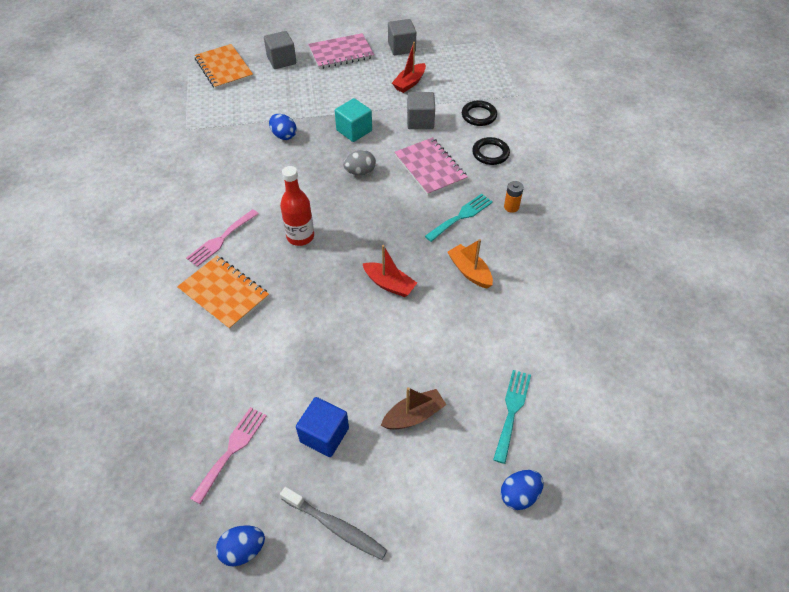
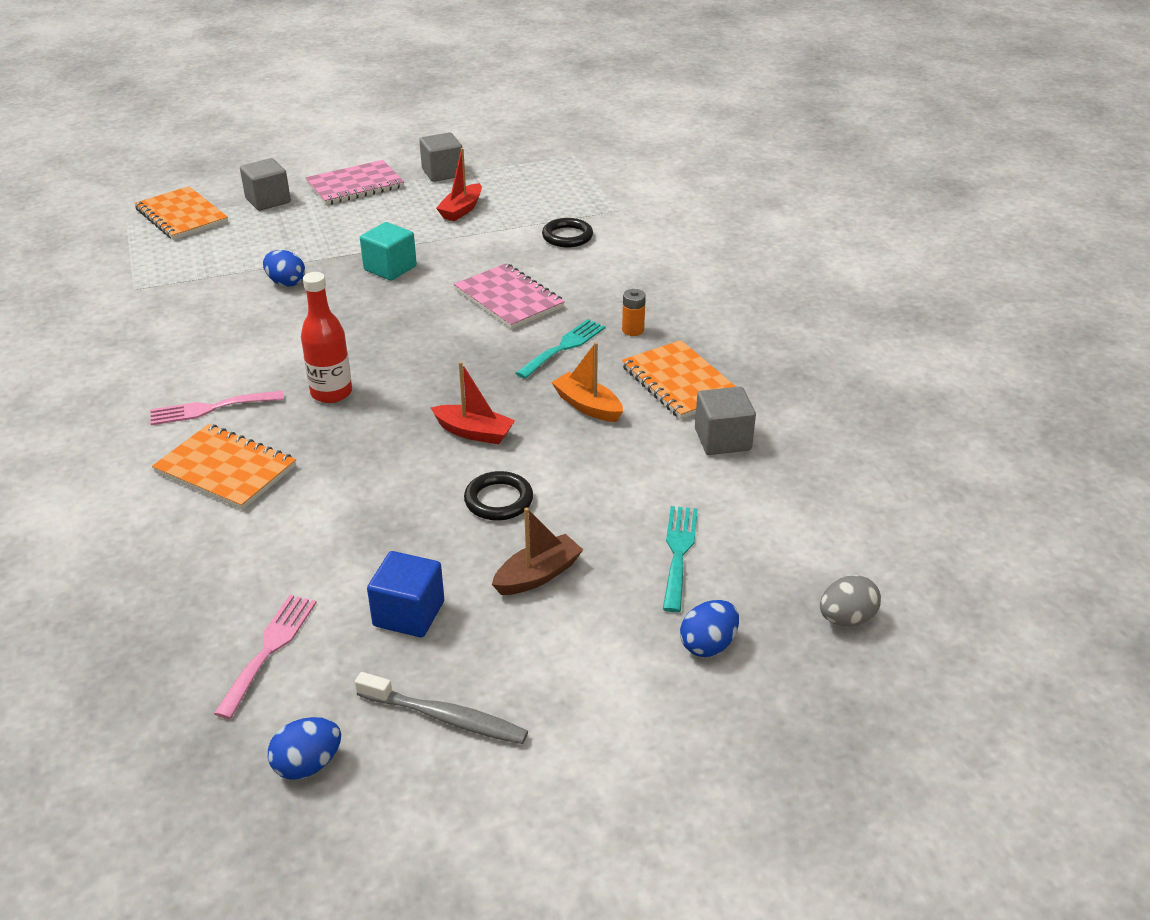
camera: 10 degrees left, 15 degrees down
(221, 240) = (210, 408): pink fork -> pink fork turned 45 degrees clockwise
(360, 172) = (407, 313): grey egg -> grey egg (846, 619)
(420, 121) = (485, 250): grey cube -> grey cube (722, 439)
(490, 153) = (592, 275): black ring -> black ring (498, 500)
(536, 259) = (680, 382): none -> orange notebook

